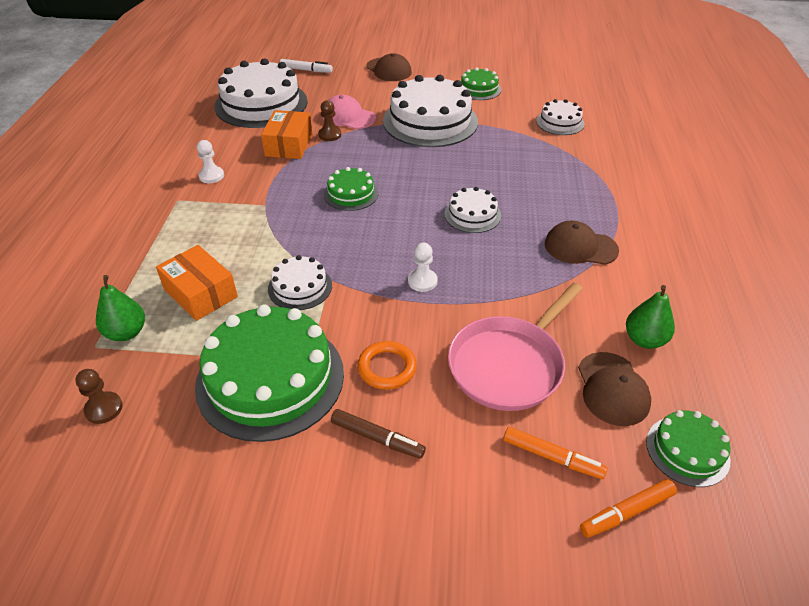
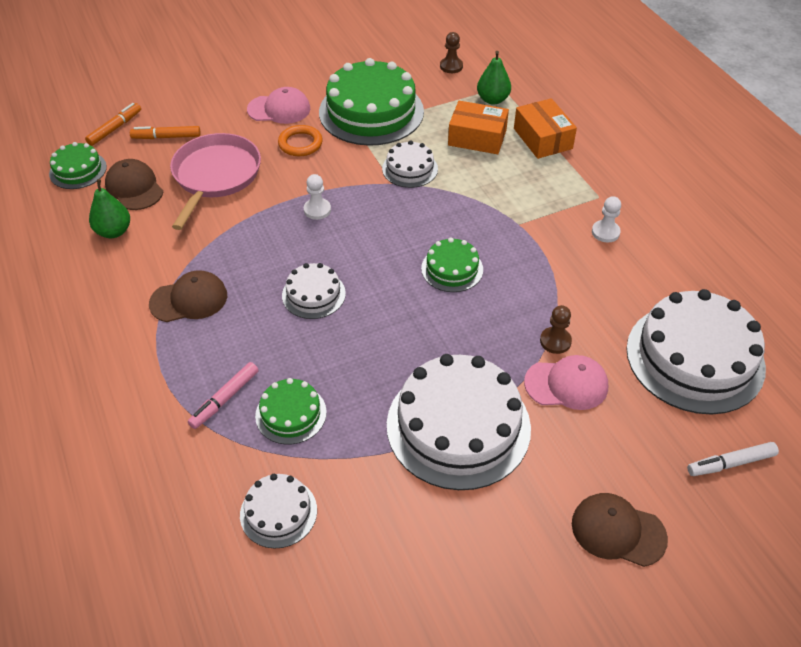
camera: 150 degrees right, 5 degrees up
(289, 145) = (582, 305): orange box -> orange box (543, 138)
(377, 438) = (279, 109): brown marker -> pink cap
(479, 89) = (442, 546): green cake -> green cake (291, 414)
(573, 177) = (225, 399): none -> pink marker

